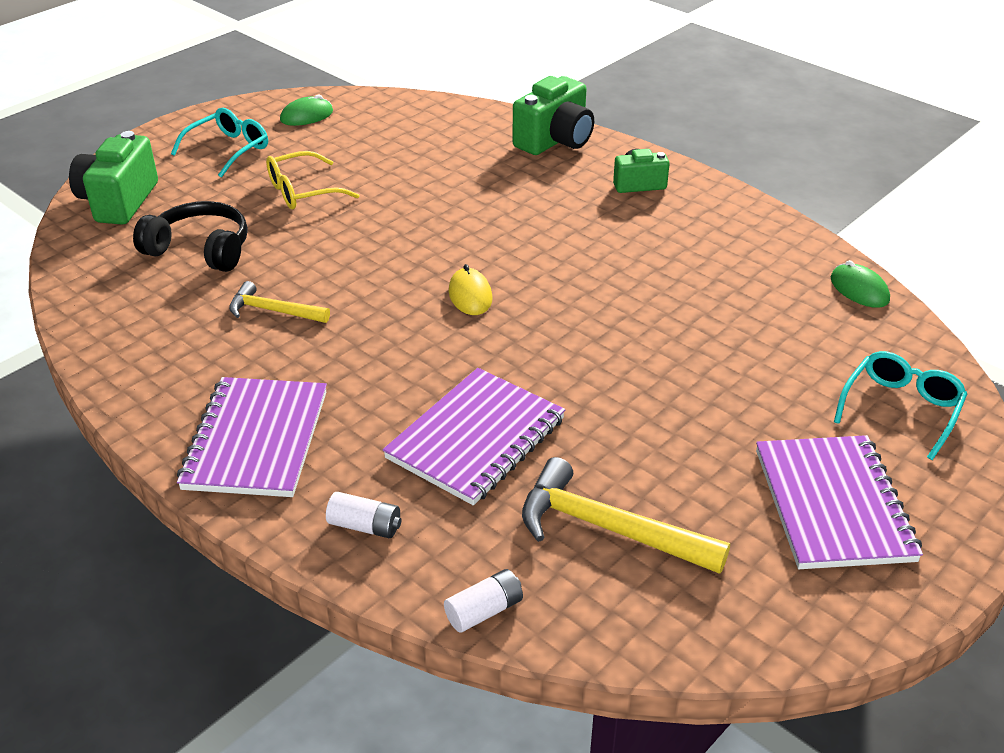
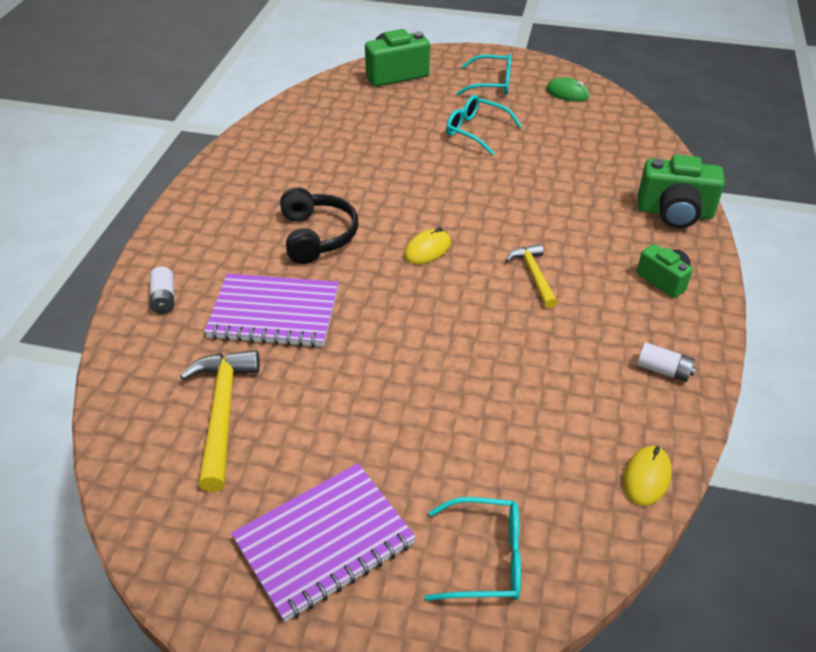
camera: 60 degrees right, 5 degrees up
(200, 249) = (375, 122): black headphones -> black headphones (317, 236)
(256, 440) = (213, 223): purple notebook -> none
(273, 311) = (338, 176): yellow hammer -> yellow hammer (533, 275)
(304, 191) = (477, 131): yellow glasses -> turquoise glasses
(484, 611) = (115, 380): white battery -> white battery (663, 370)
(859, 289) = (646, 477): green mouse -> yellow mouse

